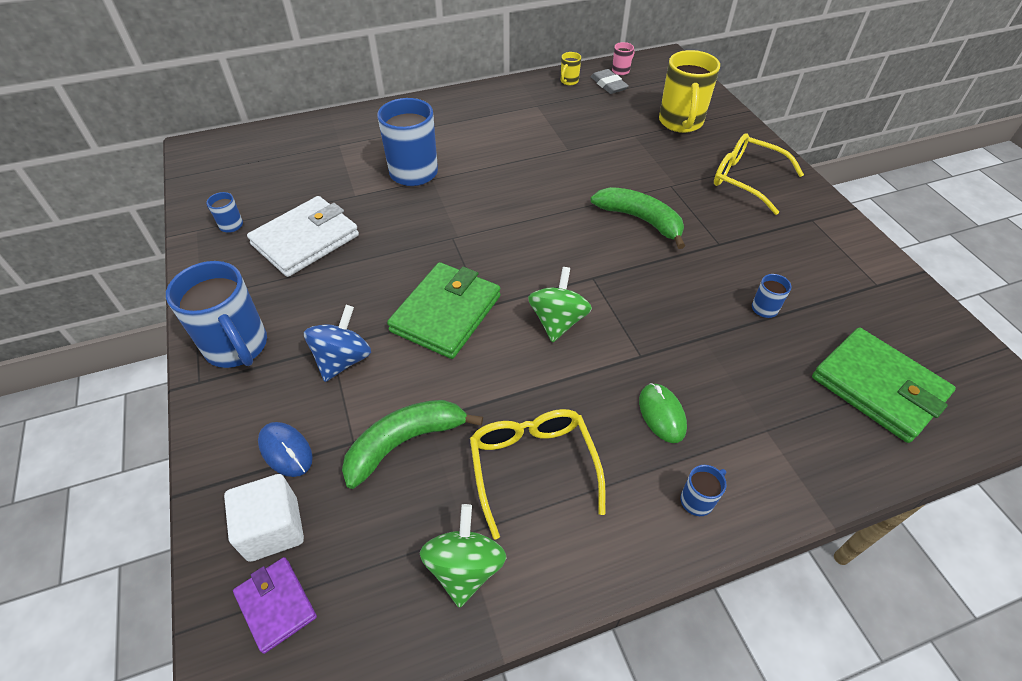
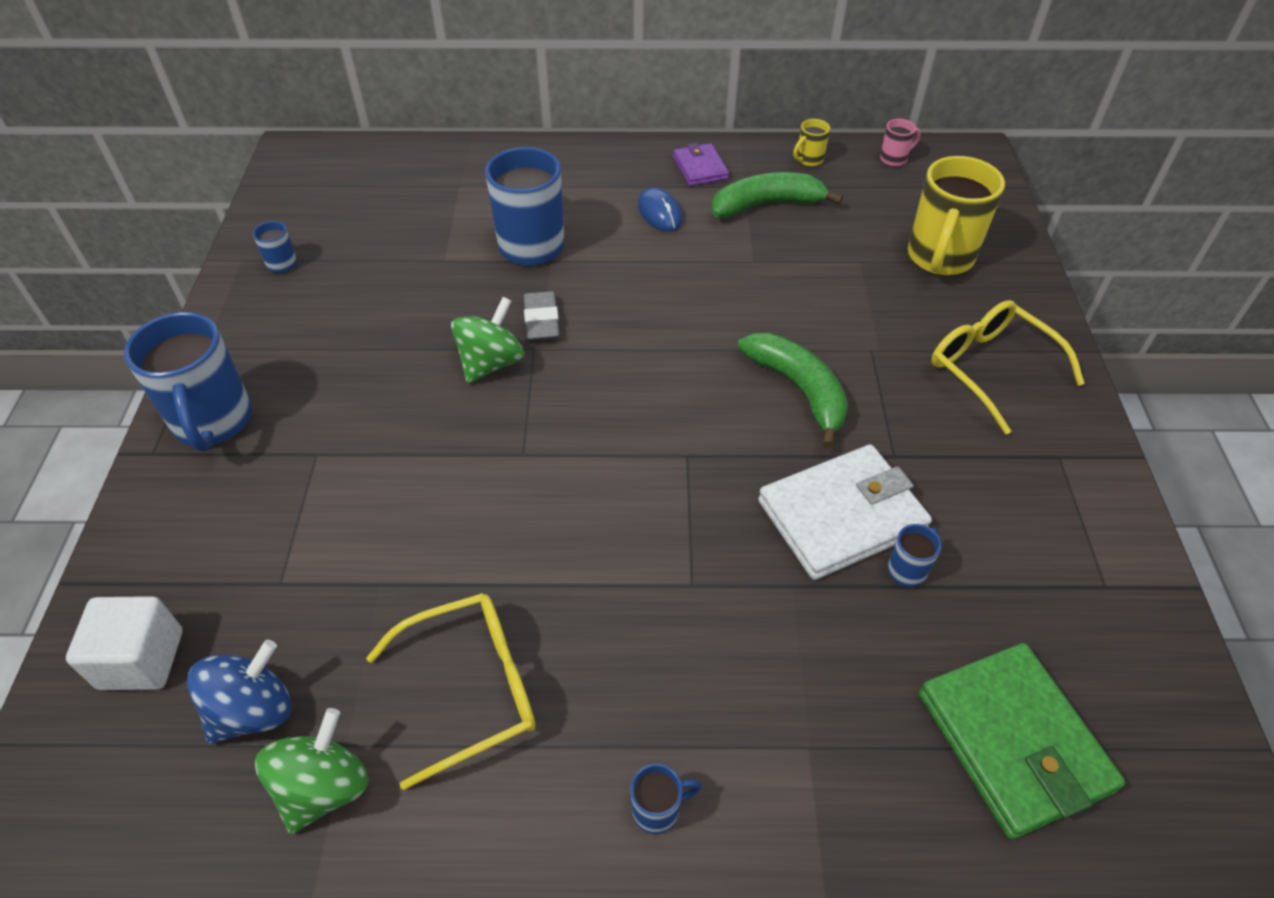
camera: 20 degrees right, 0 degrees up
(276, 605) = (100, 751): purple wallet -> purple wallet (700, 168)
(286, 450) = (201, 568): blue mouse -> blue mouse (660, 213)
(305, 240) = (356, 305): white wallet -> white wallet (841, 516)
(343, 360) = (320, 474): blue spinning top -> blue spinning top (253, 710)
(405, 442) = (337, 604): green banana -> green banana (766, 205)
(446, 313) = (472, 450): green wallet -> none
(533, 467) = (471, 689): yellow glasses -> yellow glasses turned 60 degrees clockwise
(558, 321) = (607, 503): green spinning top -> green spinning top (491, 363)
(608, 85) = (864, 177): grey eraser -> grey eraser (542, 320)
(662, 414) = (675, 675): green mouse -> none

